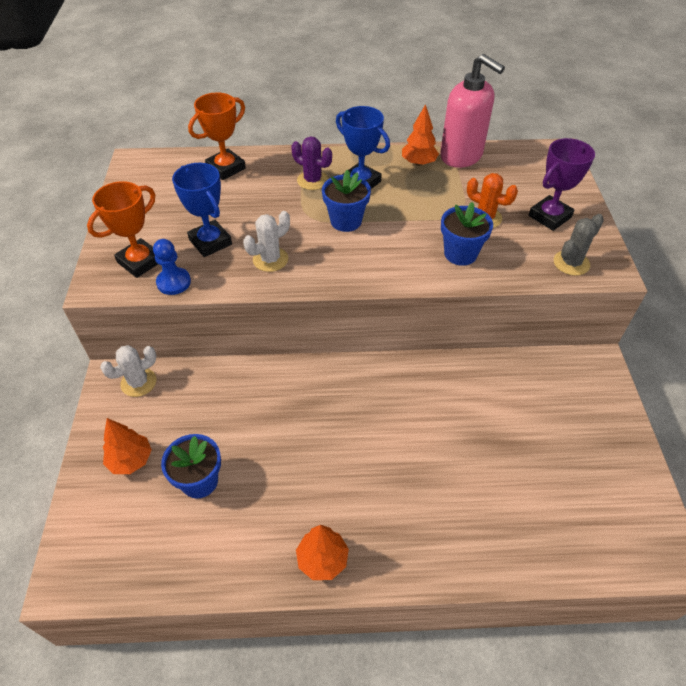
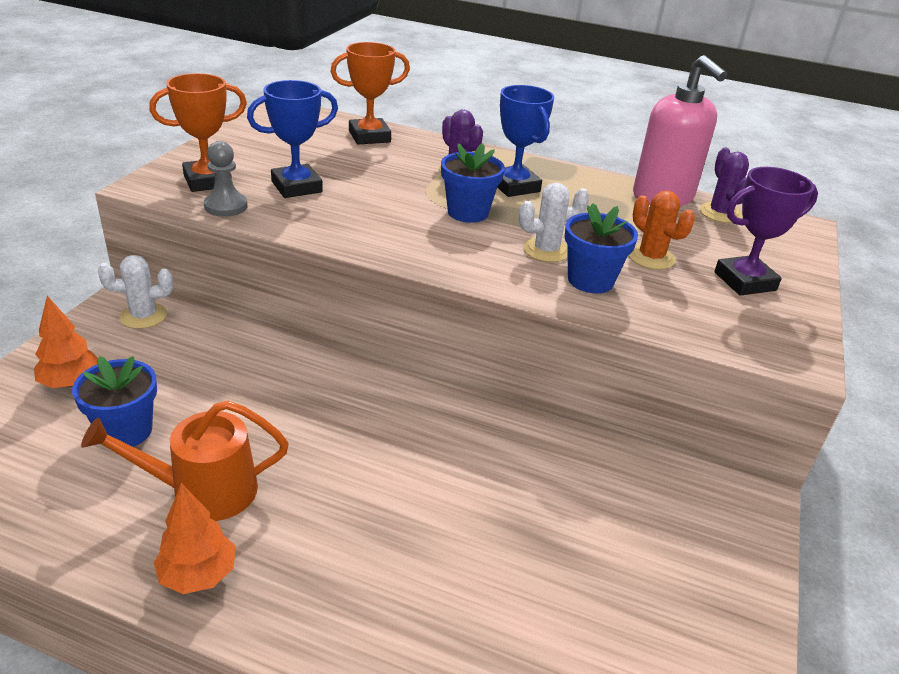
camera: 20 degrees right, 15 degrees down
(174, 282) = (226, 206): blue pawn -> grey pawn
(210, 242) = (296, 187): blue trophy -> blue trophy turned 75 degrees clockwise
(270, 259) = (349, 219): white cactus -> white cactus (546, 250)
(284, 501) = (204, 491): none -> orange watering can
(418, 163) = (602, 189): orange tree -> none
(504, 158) = (720, 213): none -> purple cactus
(571, 263) = (743, 334): grey cactus -> none

